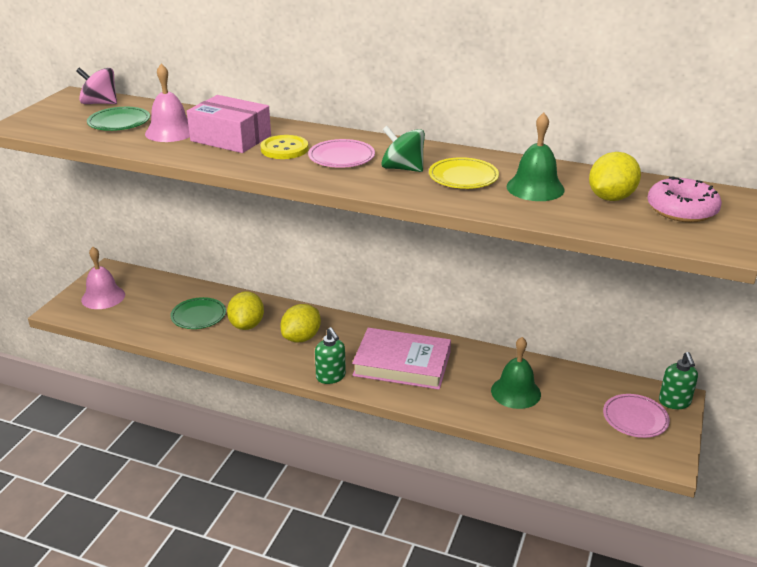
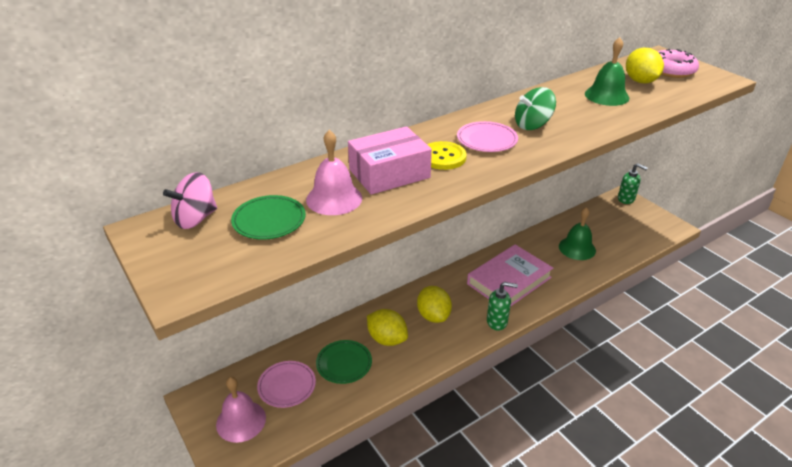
camera: 55 degrees left, 5 degrees up
(463, 177) = (568, 110): yellow plate -> none
(635, 418) = (632, 219): pink plate -> pink plate (287, 386)

